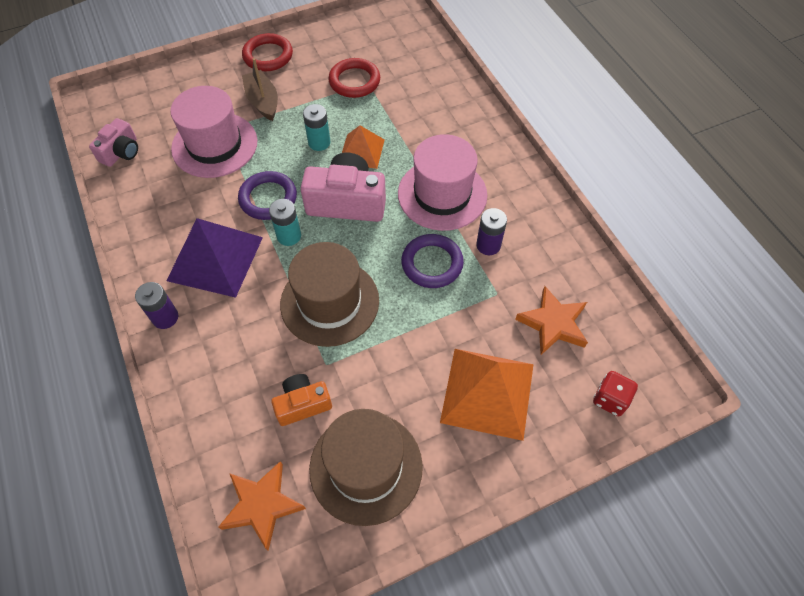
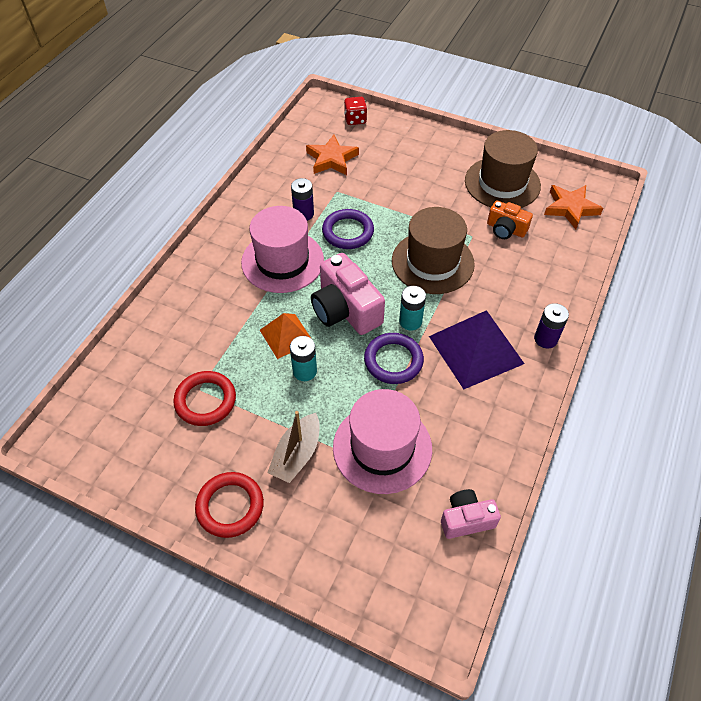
camera: 130 degrees left, 5 degrees down
(487, 393) = (406, 162): orange pyramid -> none

